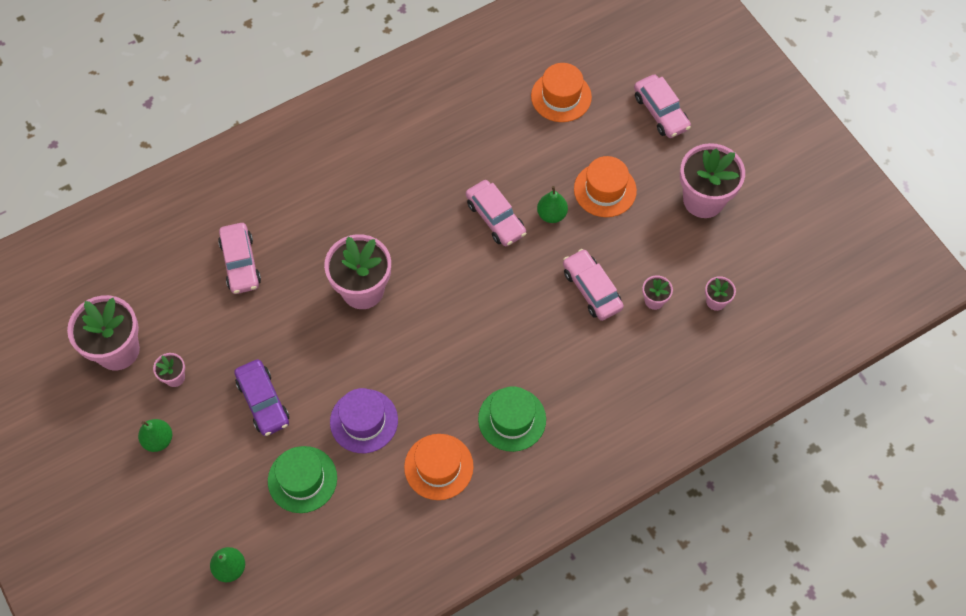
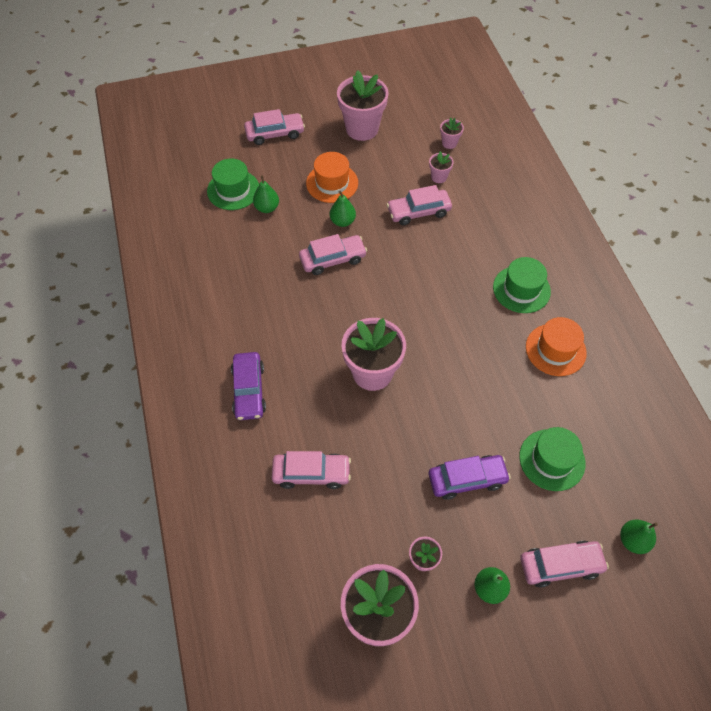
camera: 75 degrees left, 5 degrees down
(191, 501) = (560, 565): none -> pink car
(315, 186) = (249, 390): none -> purple car
(364, 421) = (503, 398): purple hat -> none
(546, 136) = (267, 208): none -> green pear
(561, 96) = (233, 190): orange hat -> green hat

